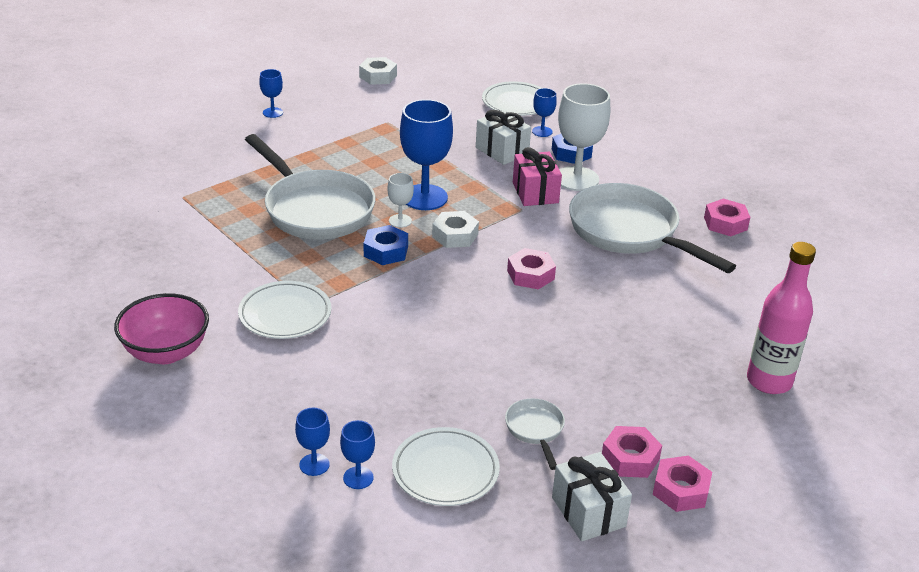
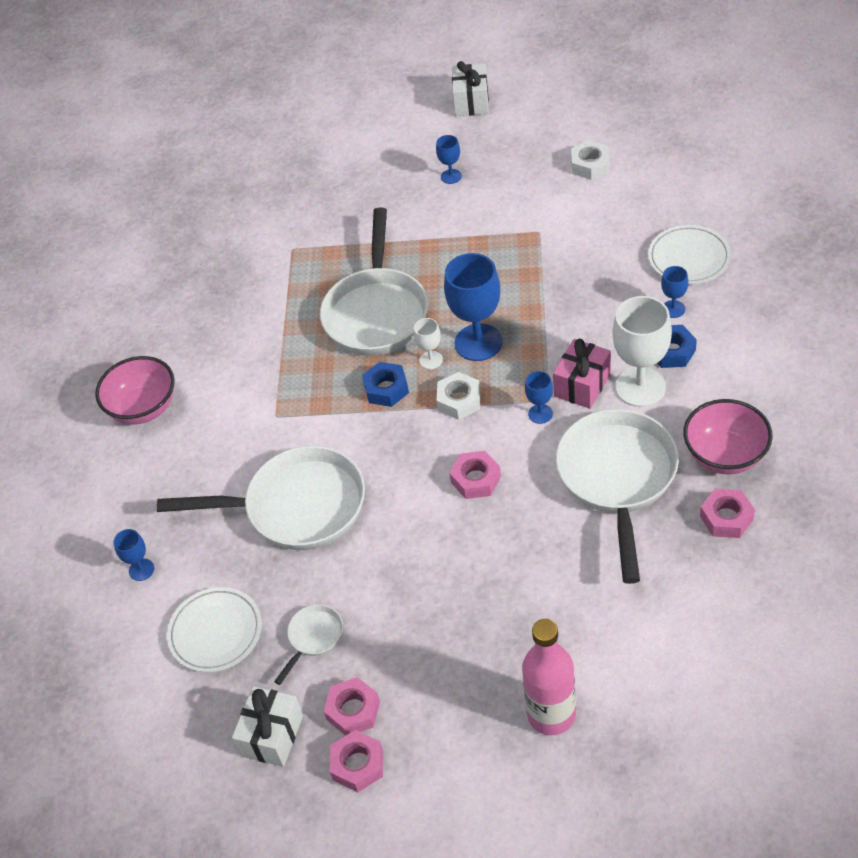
camera: 50 degrees right, 15 degrees up
(285, 314) = (251, 416): white plate -> none
(358, 478) = (157, 599): blue goblet -> blue goblet (540, 414)
(406, 354) = (296, 507): none -> white pan
(502, 151) = (607, 317): white gift -> white gift (471, 102)
(680, 192) = (725, 455): none -> pink bowl

